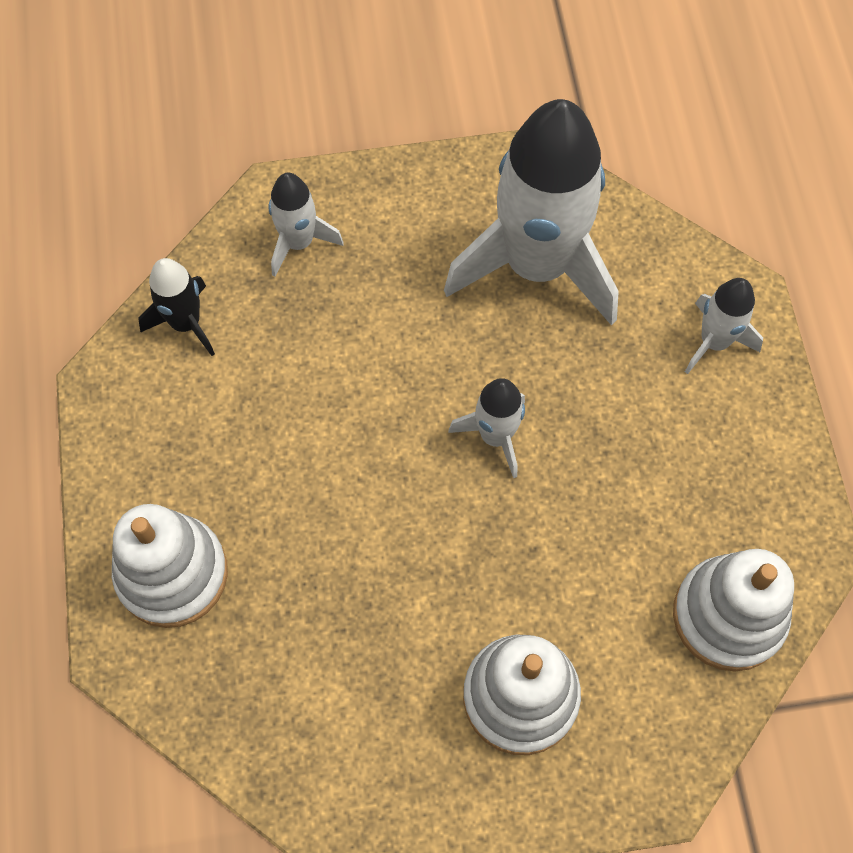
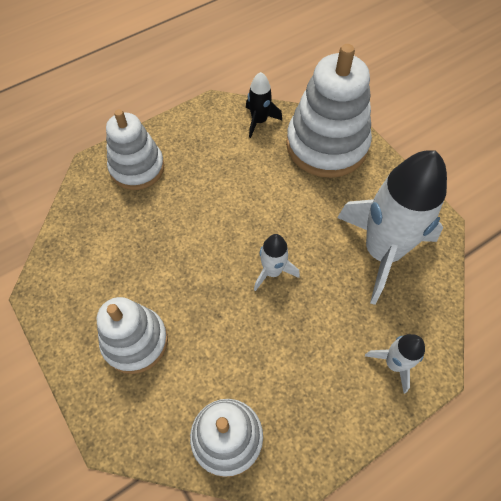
camera: 65 degrees right, 5 degrees down
(298, 242) = (326, 145): white rocket -> white stacking toy

